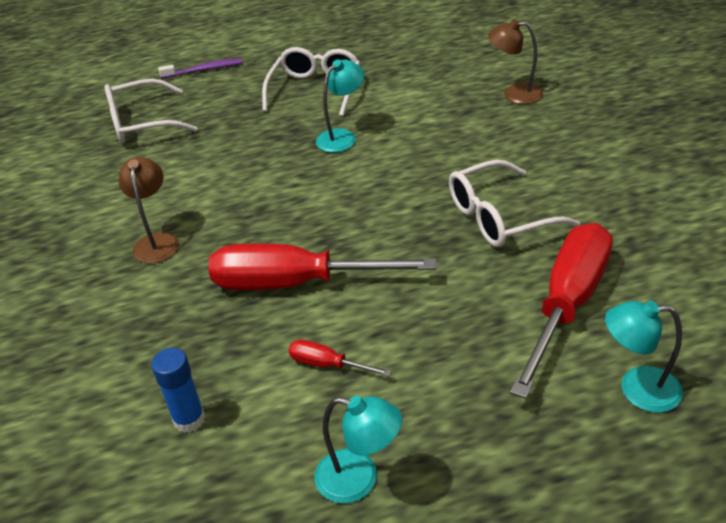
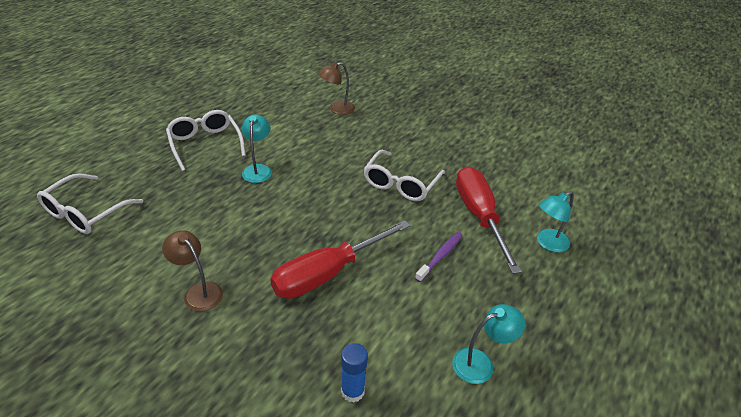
camera: 45 degrees left, 0 degrees up
(203, 70) = (97, 156): purple toothbrush -> purple toothbrush (440, 256)
(327, 365) = (398, 311): red screwdriver -> none

